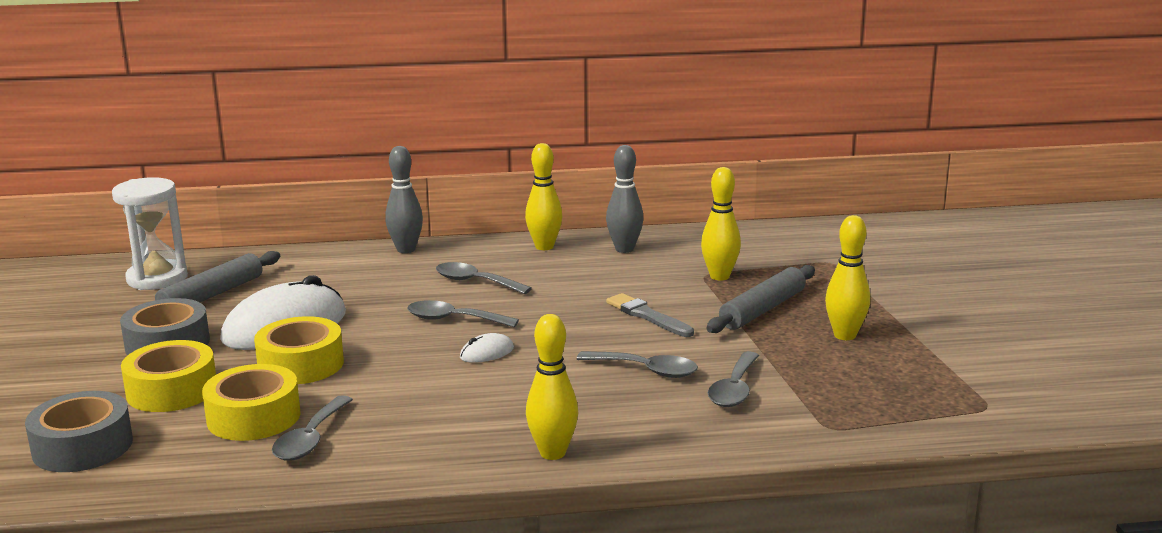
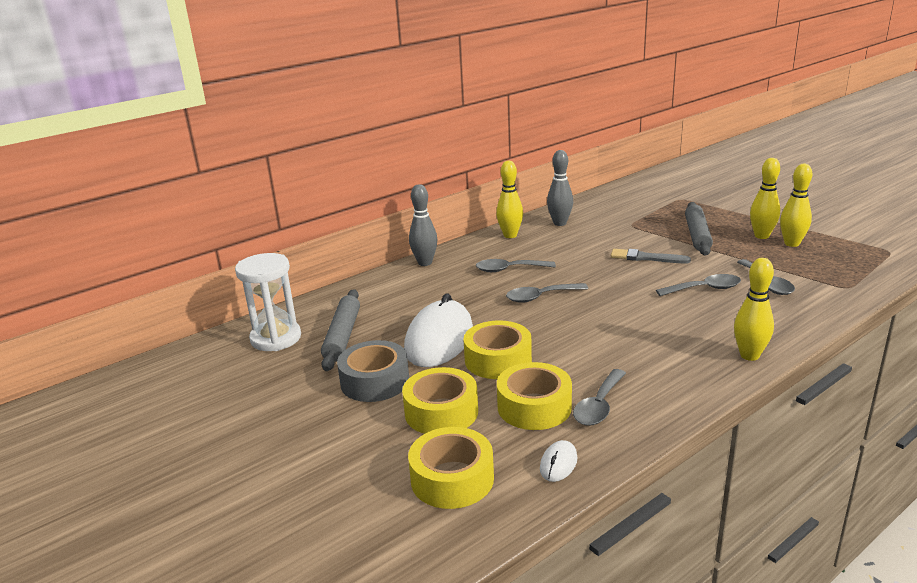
camera: 30 degrees left, 5 degrees up
(82, 446) = (452, 479): grey tape -> yellow tape
(310, 439) = (599, 406): grey spoon -> grey spoon turned 45 degrees clockwise
(487, 353) = (599, 310): white mouse -> white mouse (558, 464)
(719, 276) = (640, 223): yellow bowling pin -> yellow bowling pin (791, 244)

